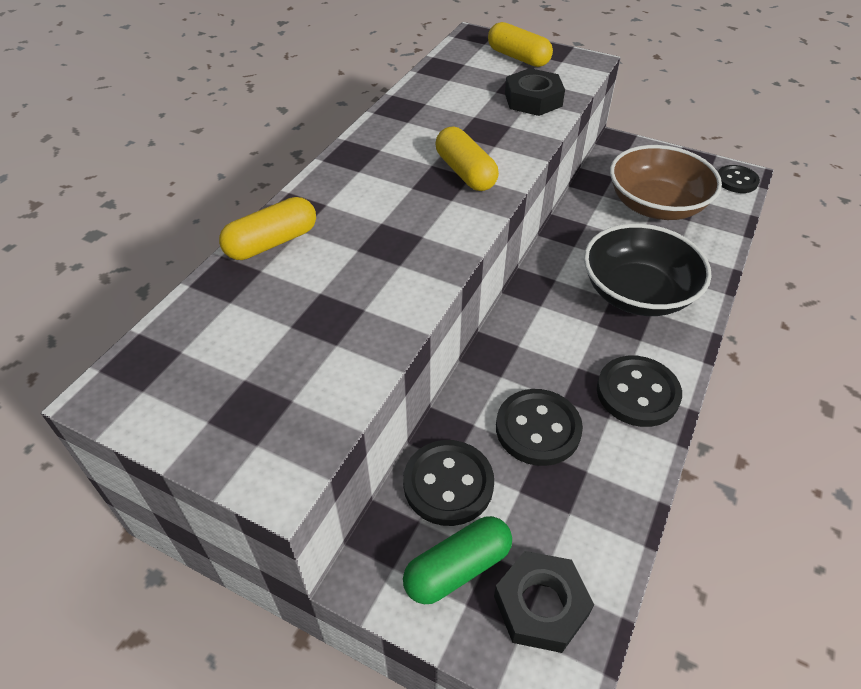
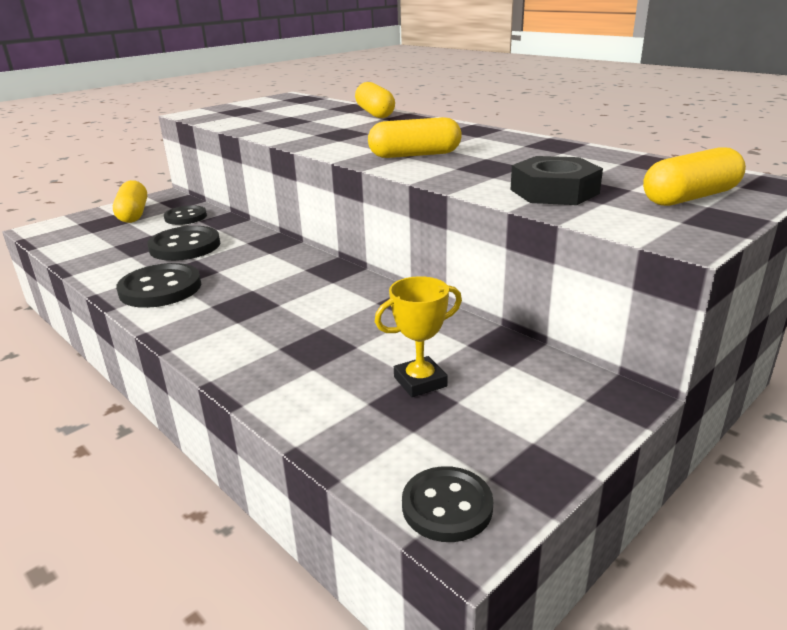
camera: 110 degrees right, 20 degrees down
(448, 484) = (185, 217): black button -> black button, size x0.66
(457, 568) = (133, 214): green capsule -> yellow capsule
(541, 605) = (80, 229): black nut -> none
(637, 293) = (270, 320): black bowl -> none
(656, 205) = (420, 381): brown bowl -> yellow trophy

